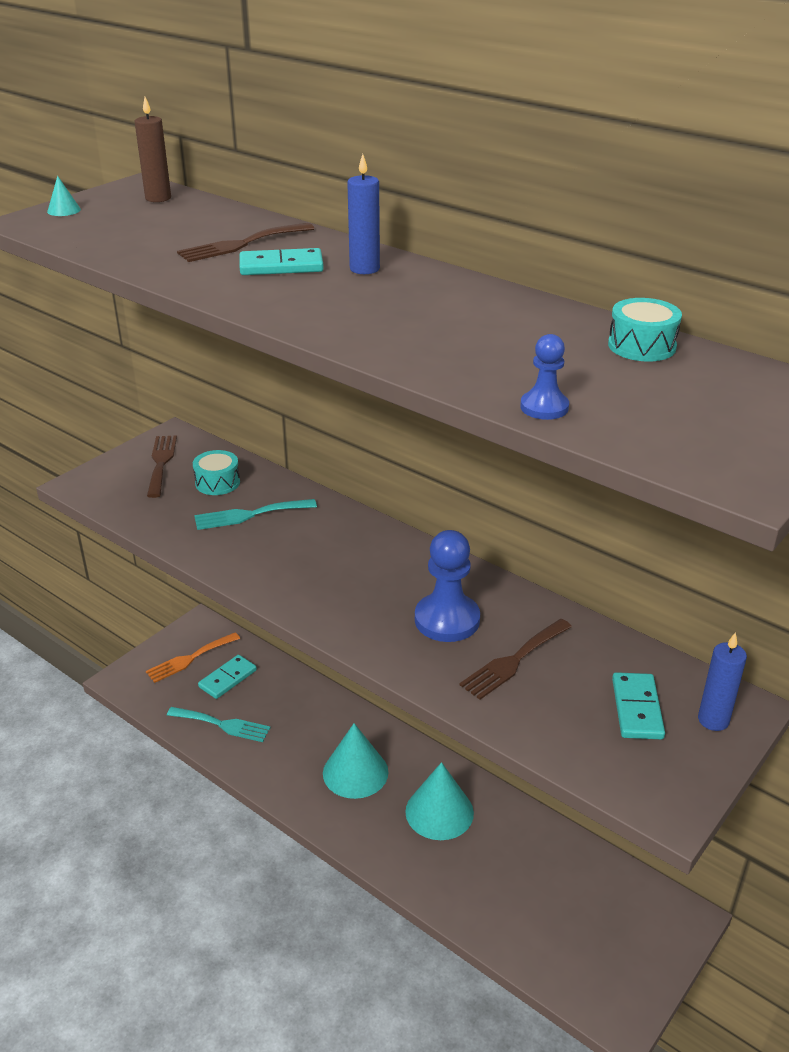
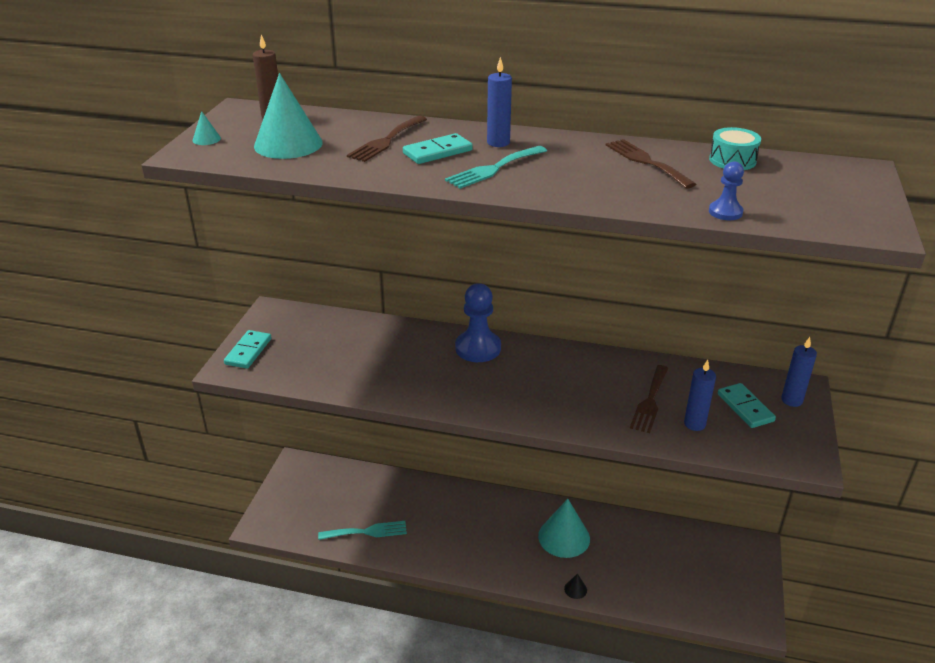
camera: 25 degrees left, 0 degrees up
(161, 463) = (281, 334): brown fork -> brown fork (646, 162)
(190, 659) = (306, 491): orange fork -> none
(217, 482) = (340, 337): turquoise drum -> none
(228, 679) = (347, 497): turquoise domino -> turquoise domino (248, 351)
(249, 515) = (386, 355): turquoise fork -> turquoise fork (494, 169)
(355, 772) = (488, 531): turquoise cone -> turquoise cone (288, 144)
(411, 879) = (575, 589): none -> black cone
(447, 620) = (586, 388): blue pawn -> blue pawn (478, 348)
(548, 707) = (694, 424): none -> blue candle

